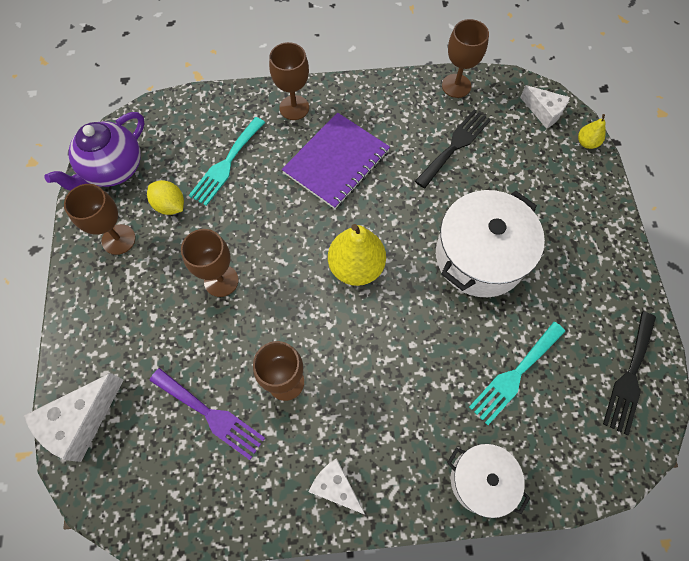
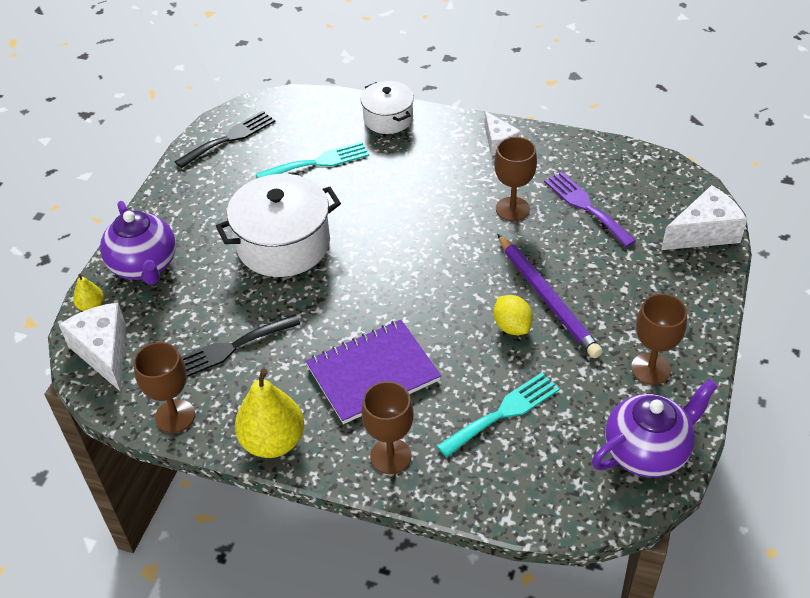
camera: 155 degrees left, 20 degrees down
(170, 205) = (584, 386): yellow lemon -> yellow lemon (512, 326)
(221, 281) = (547, 298): brown goblet -> purple pencil
(356, 267) = (406, 270): yellow pear -> yellow pear (273, 442)
(544, 112) = (104, 352): white cheese -> white cheese, size x1.55
(579, 192) = (144, 266): none -> purple teapot

